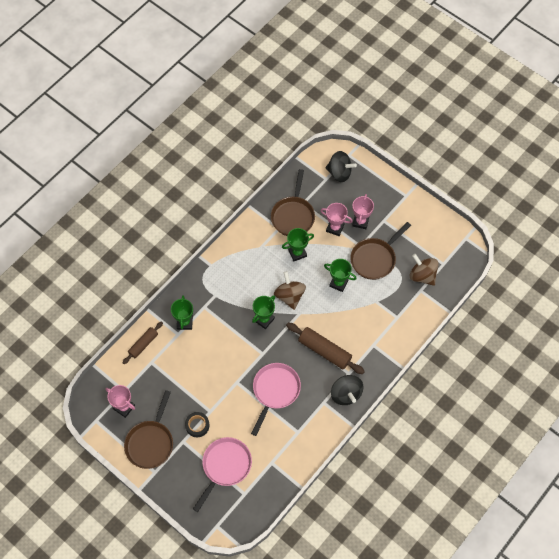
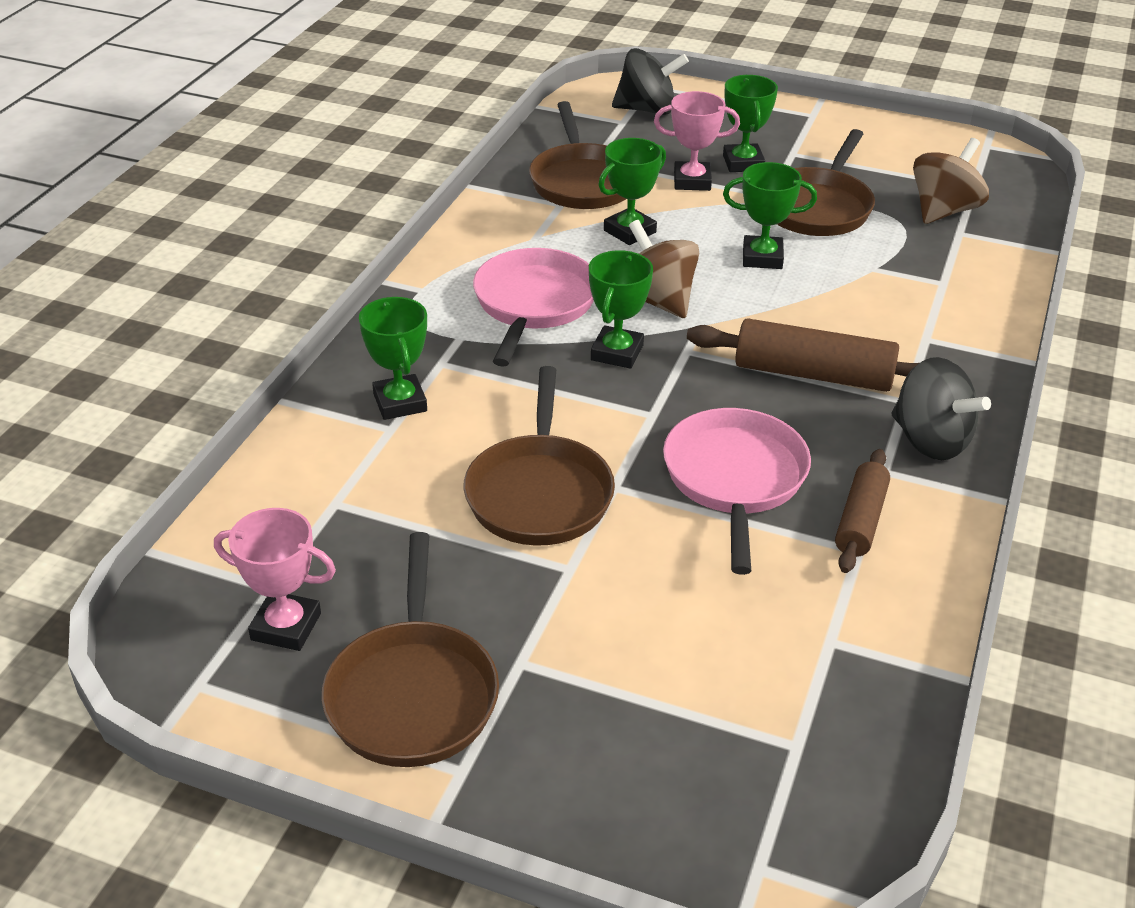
camera: 20 degrees left, 25 degrees down
(143, 344) = (295, 471): brown rolling pin -> brown rolling pin (860, 521)
(197, 425) = (547, 611): black tape -> none
(213, 377) = (539, 493): none -> brown pan
(225, 466) = (692, 690): pink pan -> pink pan (534, 304)
(360, 221) = (743, 163): pink trophy -> green trophy
(422, 275) = (943, 211): brown spinning top -> brown spinning top turned 105 degrees clockwise

